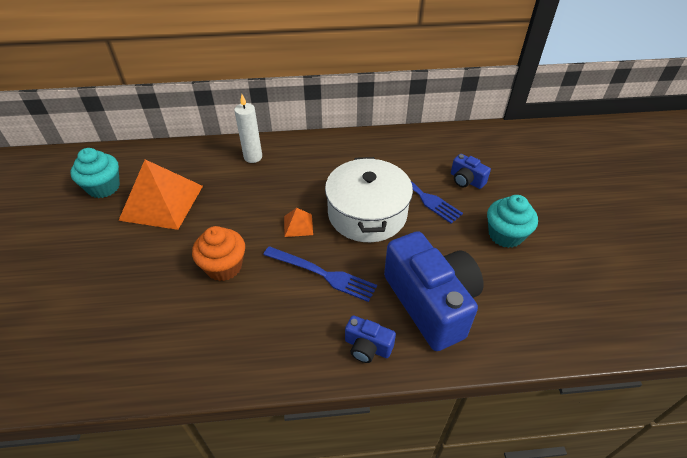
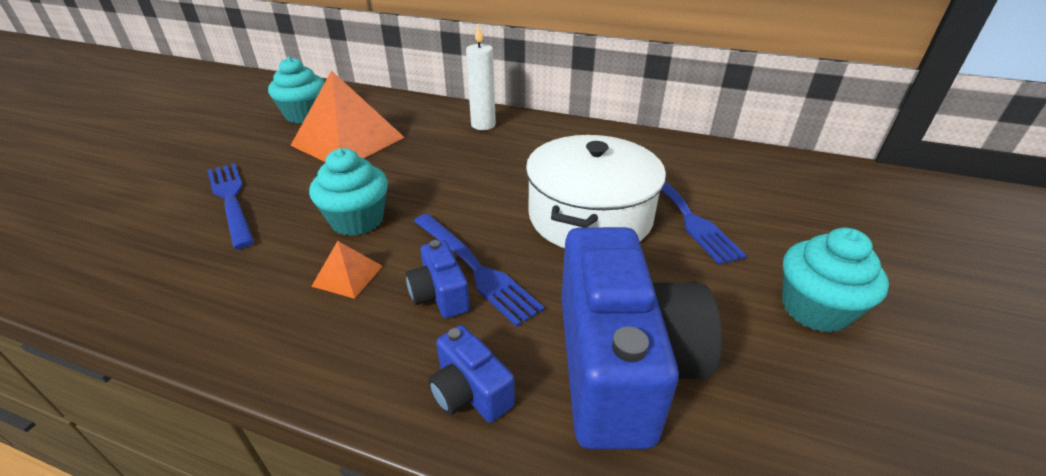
camera: 25 degrees right, 10 degrees down
(117, 282) = (231, 200): none -> blue fork
(224, 266) = (357, 220): orange cupcake -> turquoise cupcake
(298, 225) = (485, 203): orange pyramid -> orange pyramid (347, 276)
(466, 180) = (774, 217): blue camera -> blue camera (440, 295)

